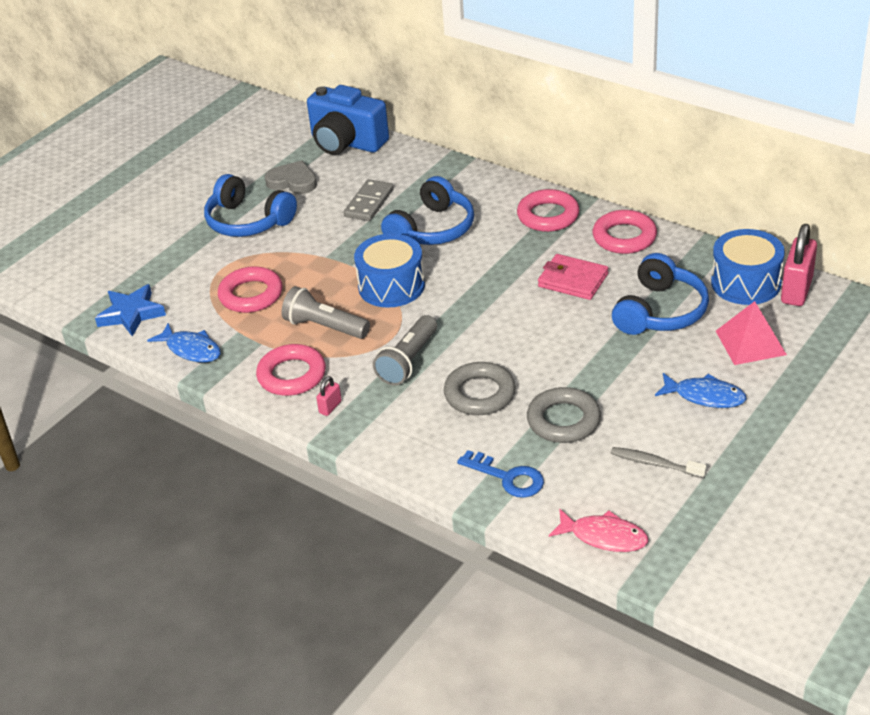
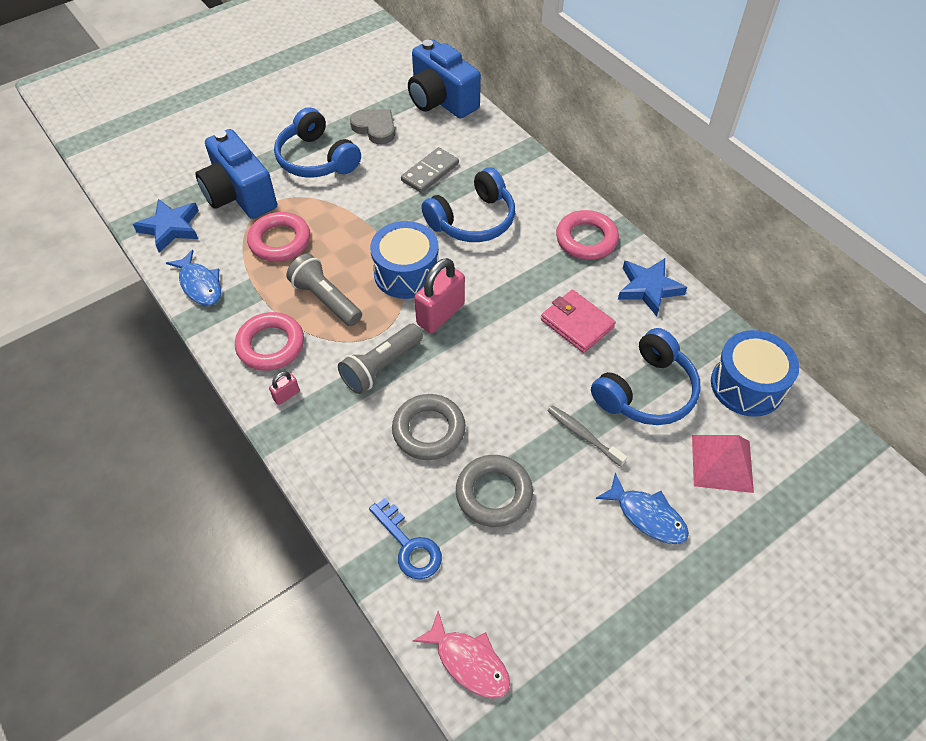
camera: 15 degrees right, 15 degrees up
(186, 270) = (239, 195): none -> blue camera
(624, 237) = (648, 288): pink ring -> blue star
(655, 463) = (560, 584): grey toothbrush -> grey toothbrush (583, 435)
(796, 290) = (796, 413): pink padlock -> pink padlock (440, 314)

